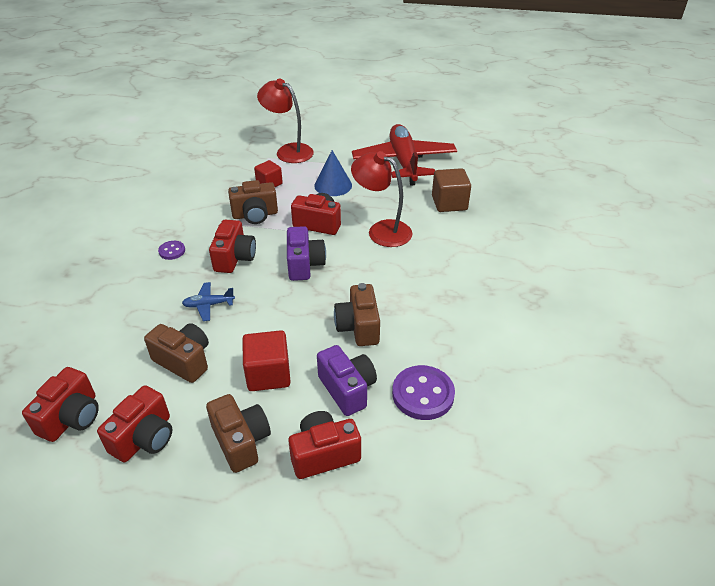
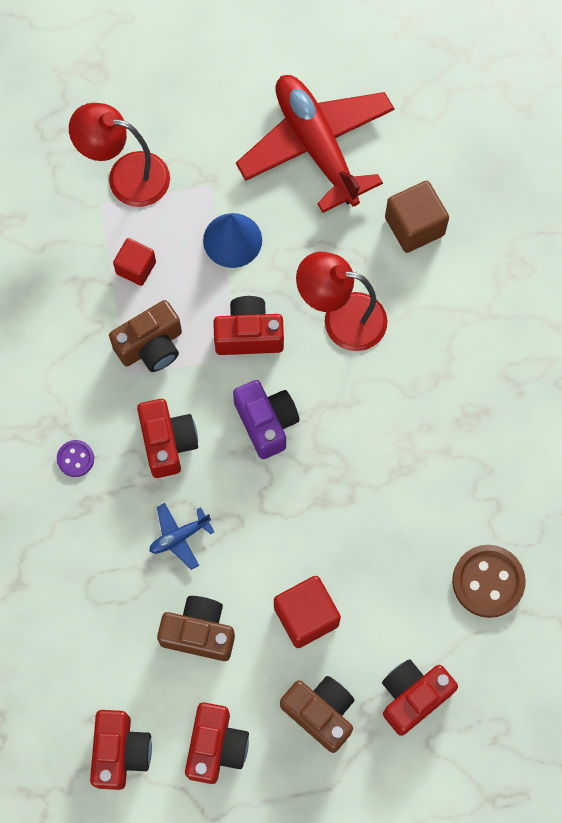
camera: 20 degrees left, 30 degrees up
(347, 389) = (403, 605): purple camera -> none
(358, 327) = (379, 508): brown camera -> none
(423, 394) = (488, 582): purple button -> brown button

